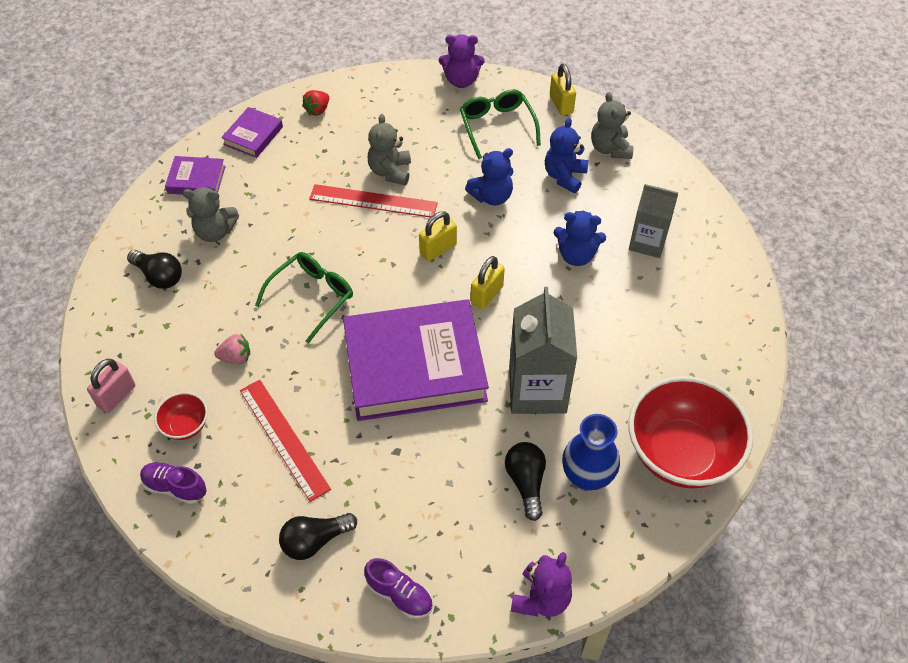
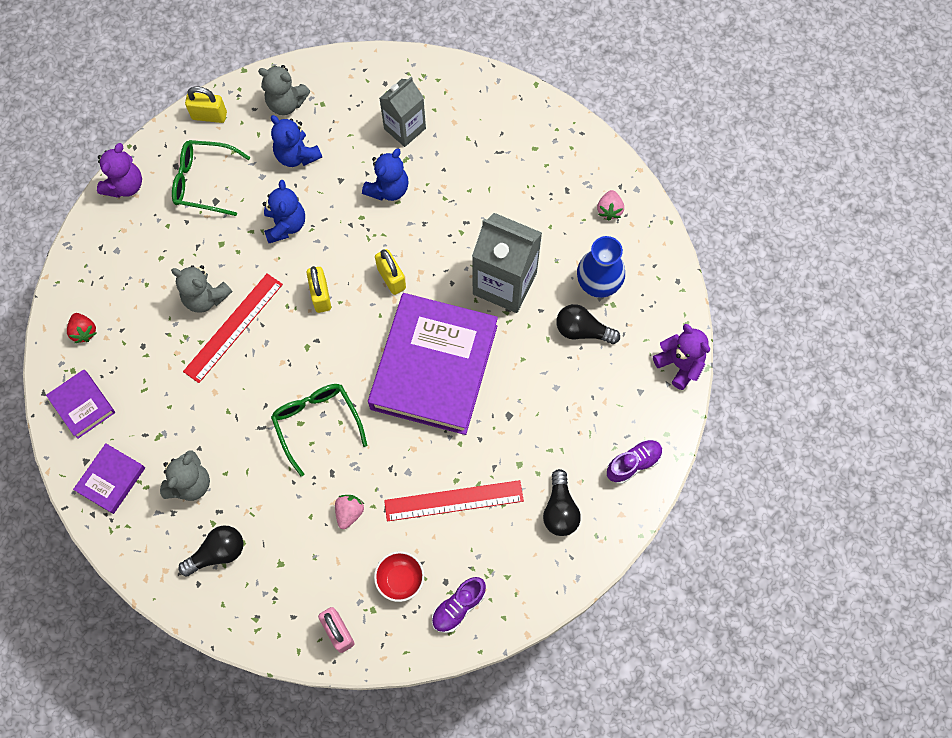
camera: 65 degrees left, 15 degrees up
(680, 453) = (609, 210): red bowl -> pink strawberry

